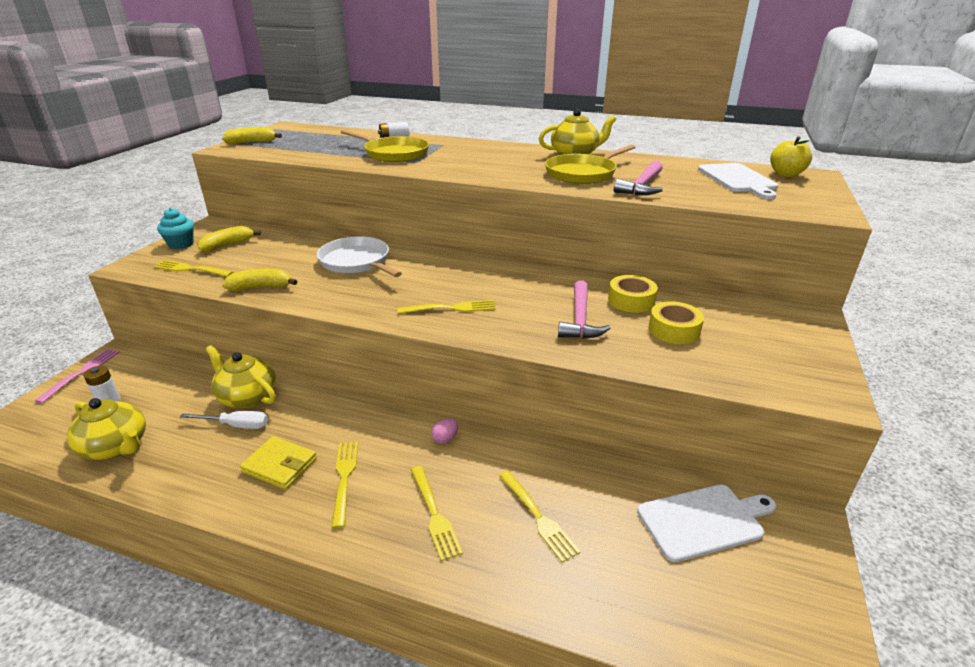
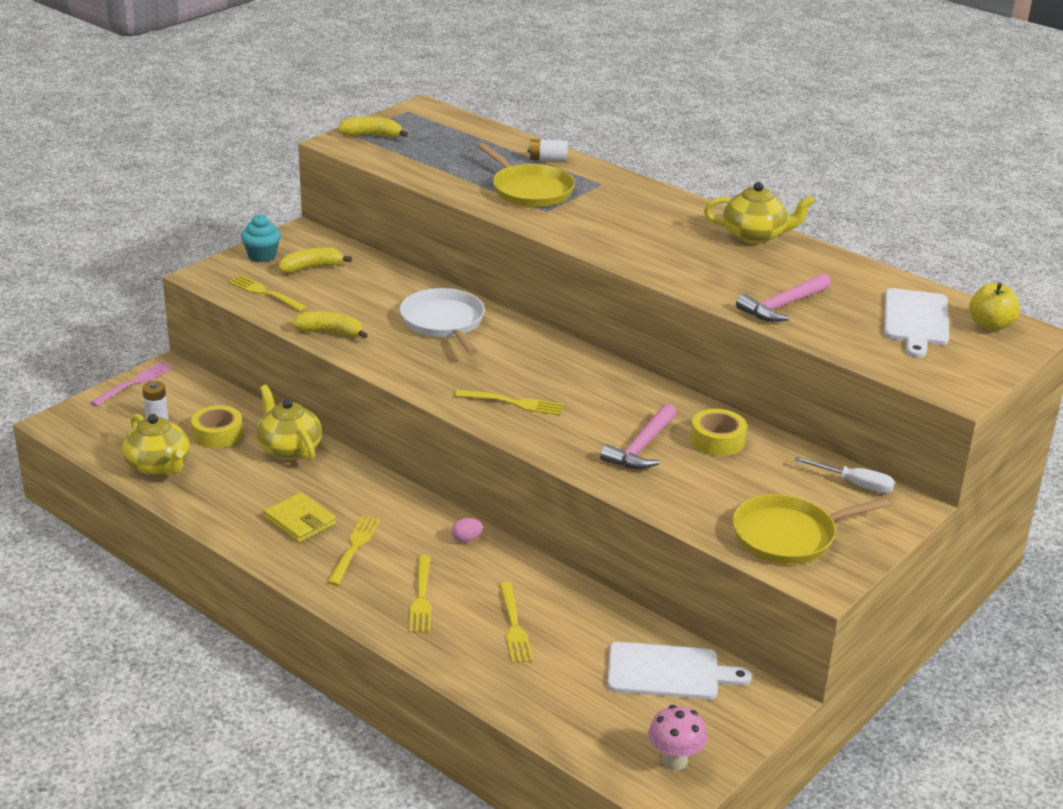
camera: 20 degrees right, 0 degrees up
(236, 425) = (271, 474): white screwdriver -> white screwdriver (855, 484)
(583, 173) = (732, 271): yellow pan -> yellow pan (789, 535)
(674, 330) = (732, 482): yellow tape -> yellow tape (218, 434)
(796, 631) = (674, 761): none -> pink mushroom

